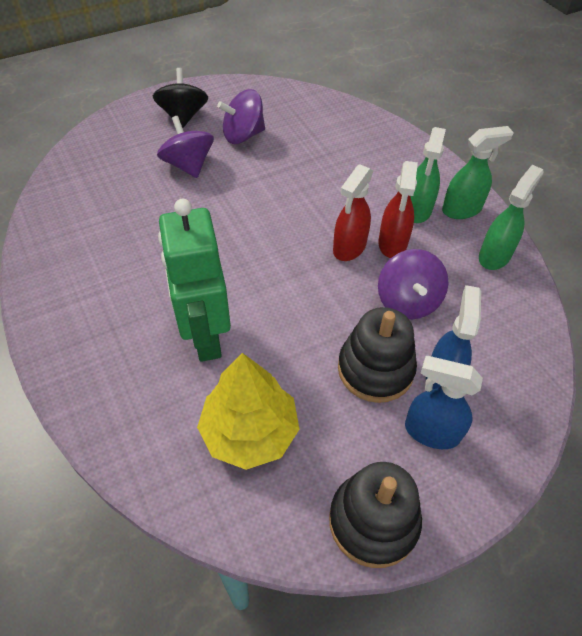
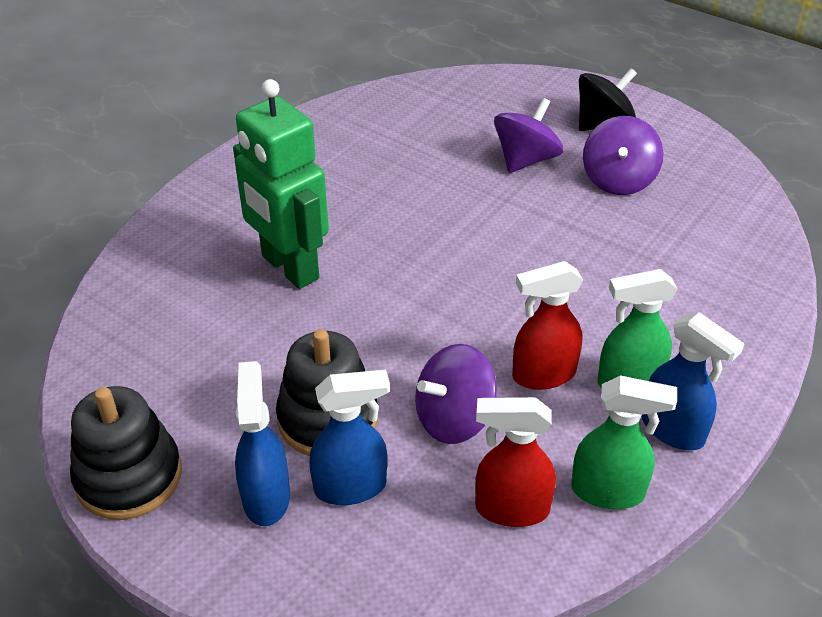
camera: 65 degrees right, 10 degrees down
(205, 337) = (289, 268): green robot -> green robot turned 90 degrees counterclockwise
(243, 135) = (618, 180): purple spinning top -> purple spinning top turned 120 degrees counterclockwise
(250, 432) = (191, 343): yellow tree -> none
(349, 248) = (503, 336): red spray bottle -> red spray bottle (511, 509)
(462, 210) = (673, 430): green spray bottle -> blue spray bottle

